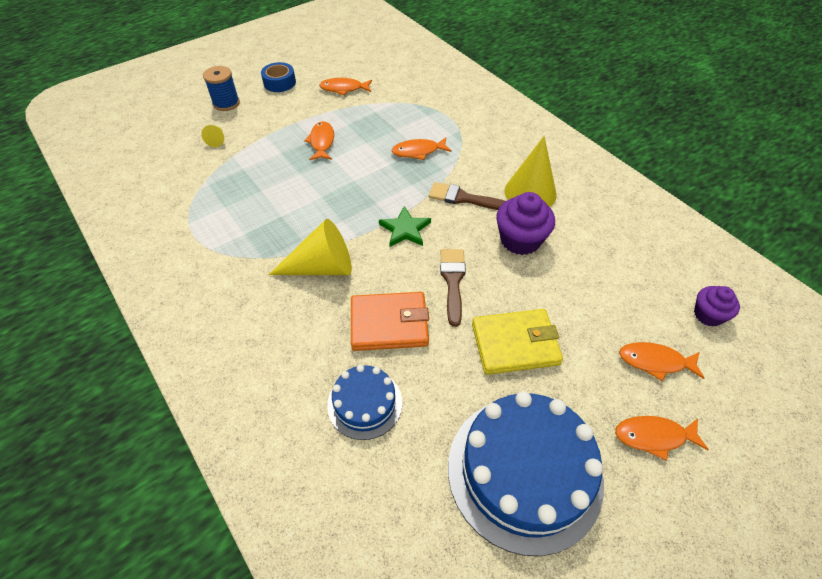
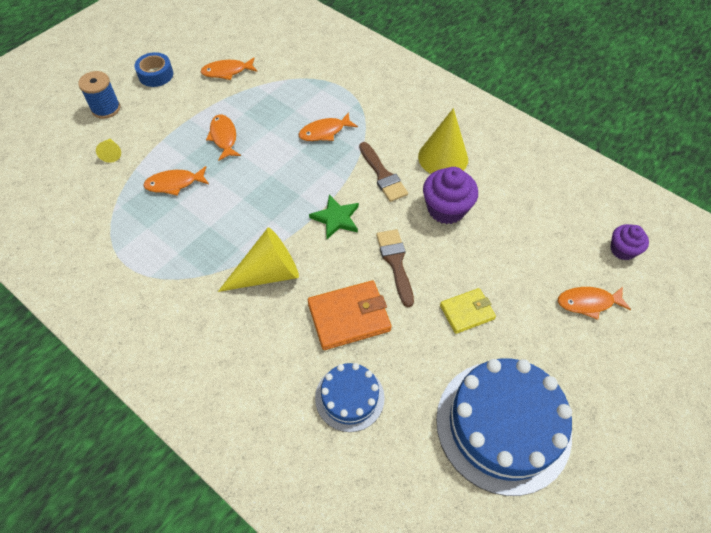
camera: 15 degrees left, 5 degrees up
(464, 198) = (382, 175): brown brush -> brown brush turned 120 degrees counterclockwise
(515, 344) = (467, 312): yellow wallet -> yellow wallet, size x0.64
(654, 436) = (600, 369): orange fish -> orange fish (174, 183)

